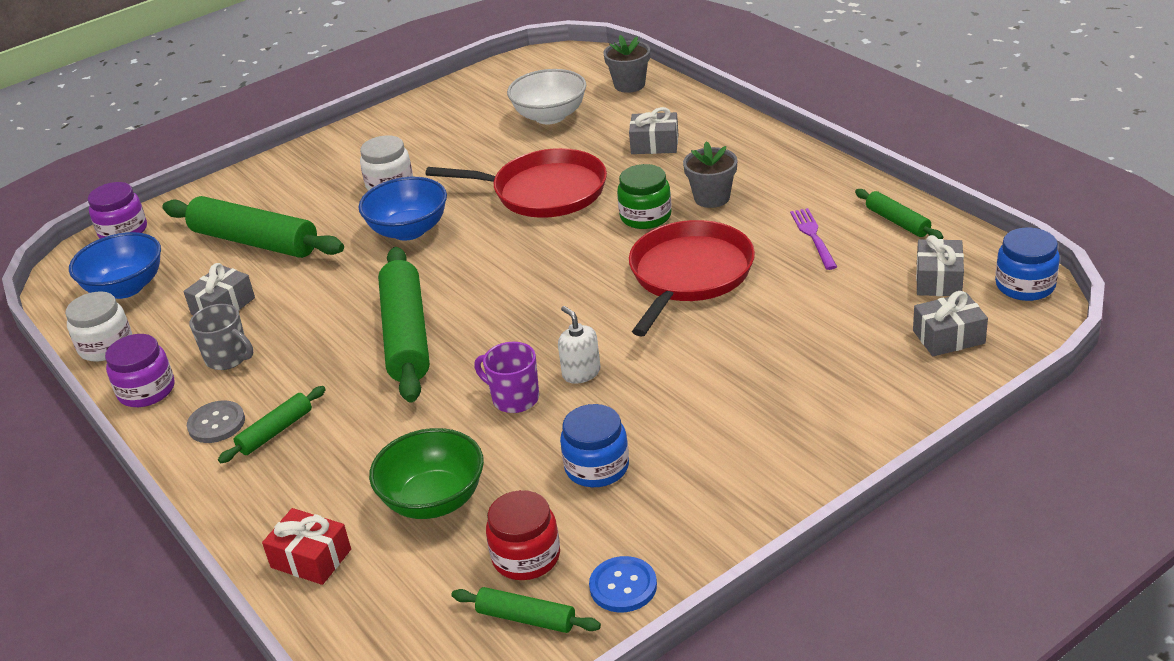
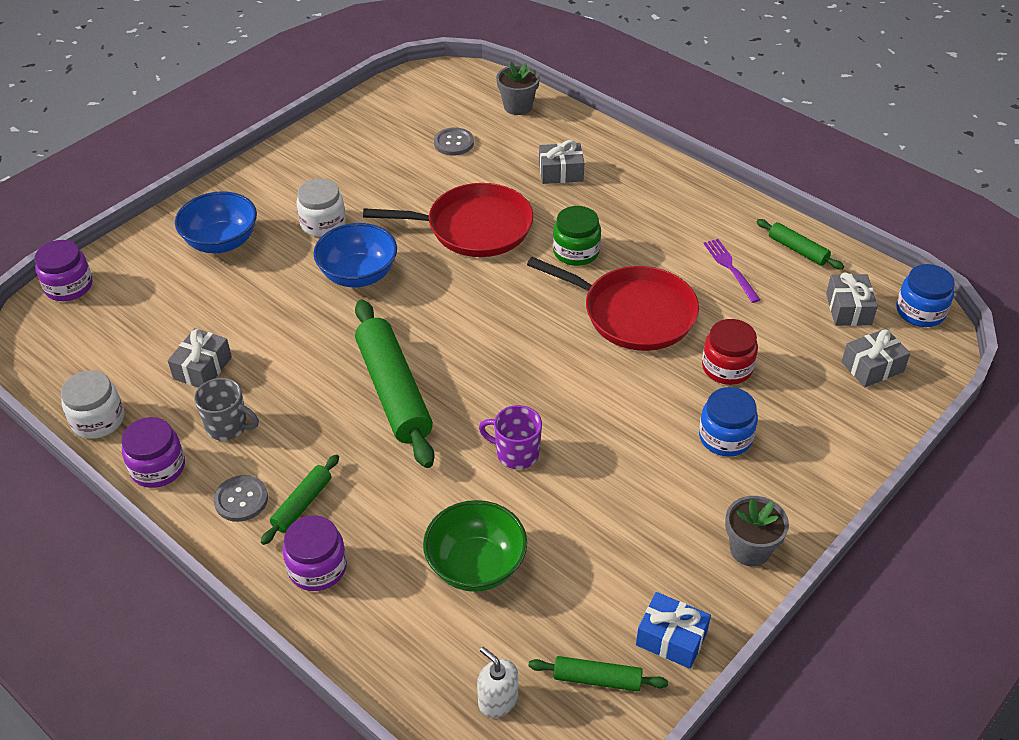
camera: 15 degrees left, 10 degrees up
(126, 288) = (95, 352): blue bowl -> blue bowl (221, 242)
(254, 242) = (209, 293): green rolling pin -> none
(269, 490) = (317, 568): none -> purple jar
(311, 558) = (381, 637): red gift -> none
(526, 557) = (578, 617): red jar -> red jar (727, 367)
(550, 116) = (454, 143): white bowl -> grey button
(581, 373) = (568, 422): white soap dispenser -> white soap dispenser (498, 700)
(597, 467) = (612, 520): blue jar -> blue jar (725, 437)
(623, 586) = (671, 638): blue button -> blue gift
(689, 275) = (633, 313): red pan -> red pan turned 105 degrees clockwise
(712, 198) = (629, 230): grey flower pot -> grey flower pot (750, 549)

